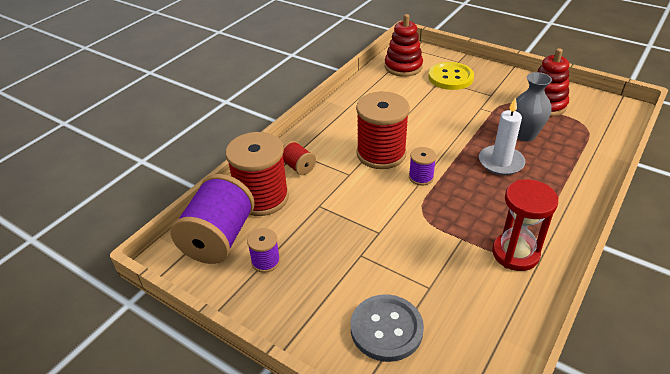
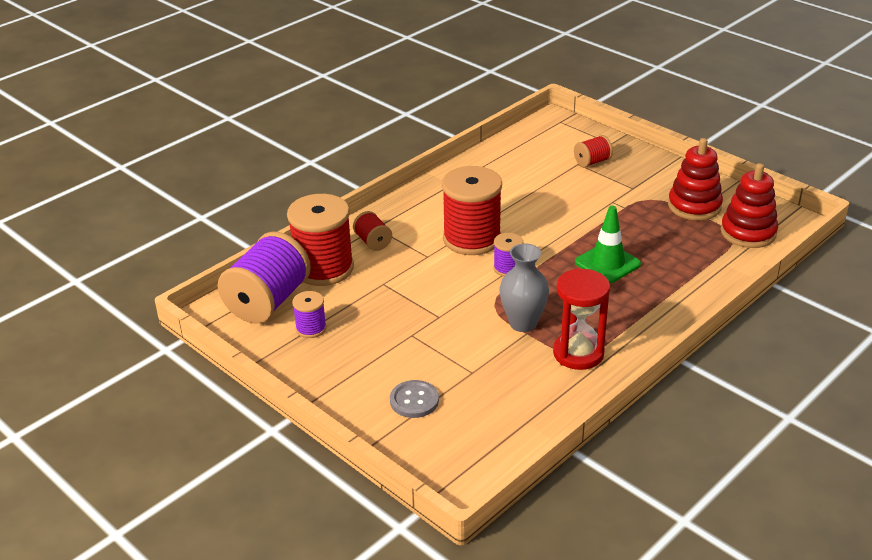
camera: 10 degrees right, 5 degrees down
(386, 329) = (414, 400): grey button -> grey button, size x0.66
(403, 67) = (538, 142): red stacking toy -> red stacking toy (748, 232)
(450, 77) = (592, 162): yellow button -> red spool
(501, 162) = (607, 263): white candle -> green traffic cone
(525, 135) = (651, 237): grey vase -> grey vase (523, 323)

